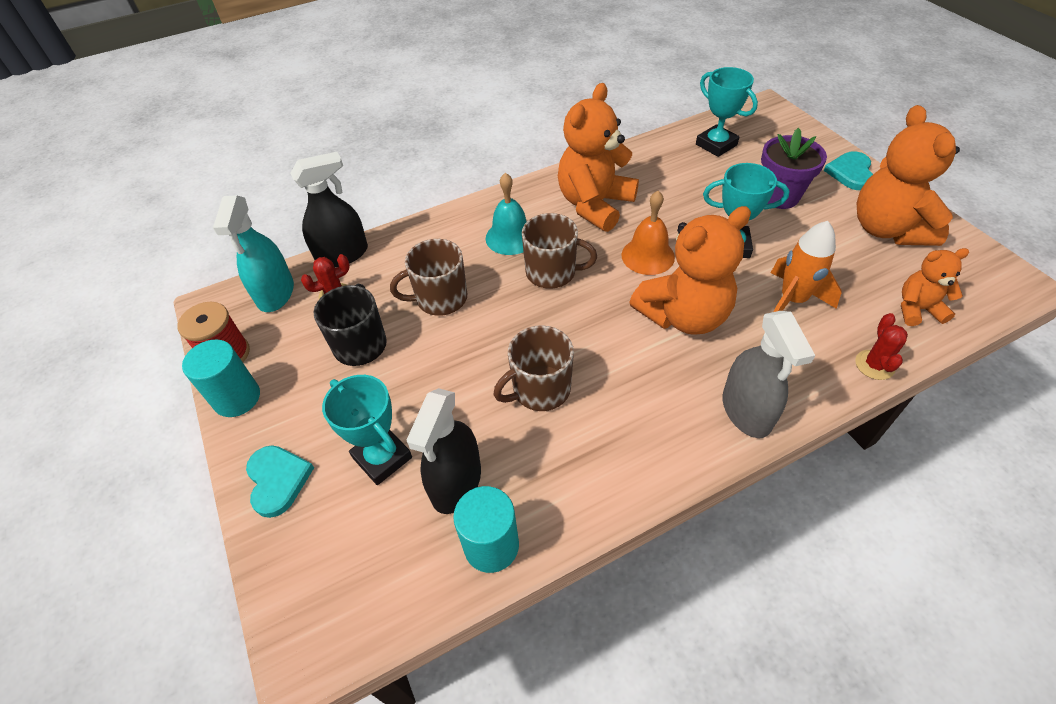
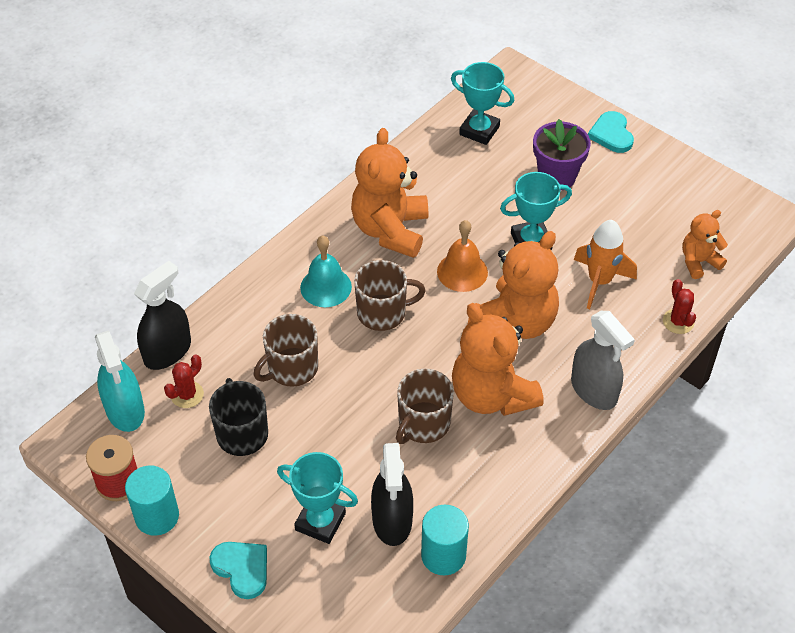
camera: 25 degrees left, 0 degrees up
(887, 229) = (657, 188): orange teddy bear -> orange teddy bear (491, 395)

